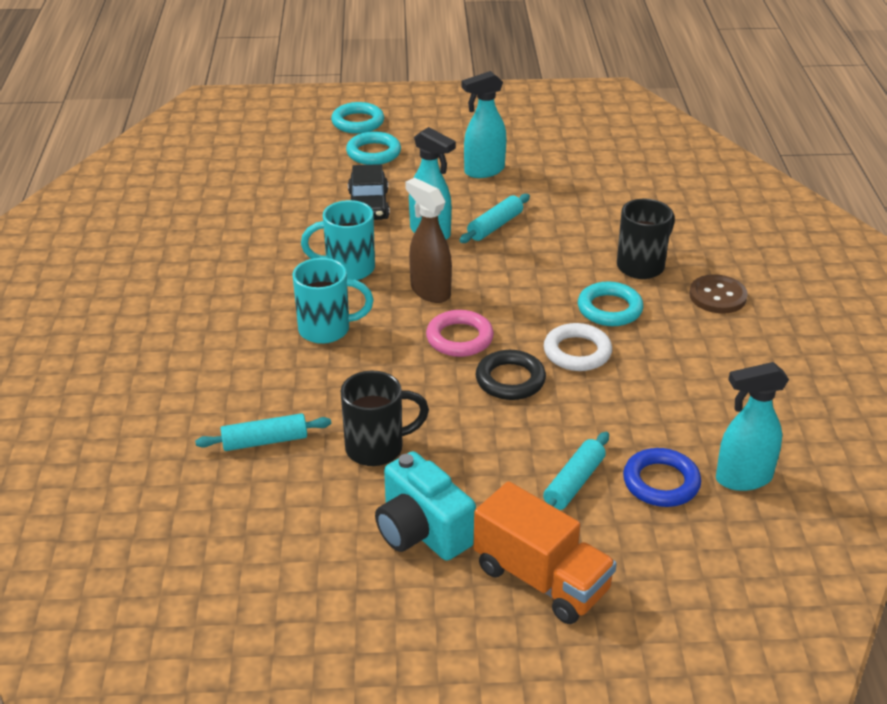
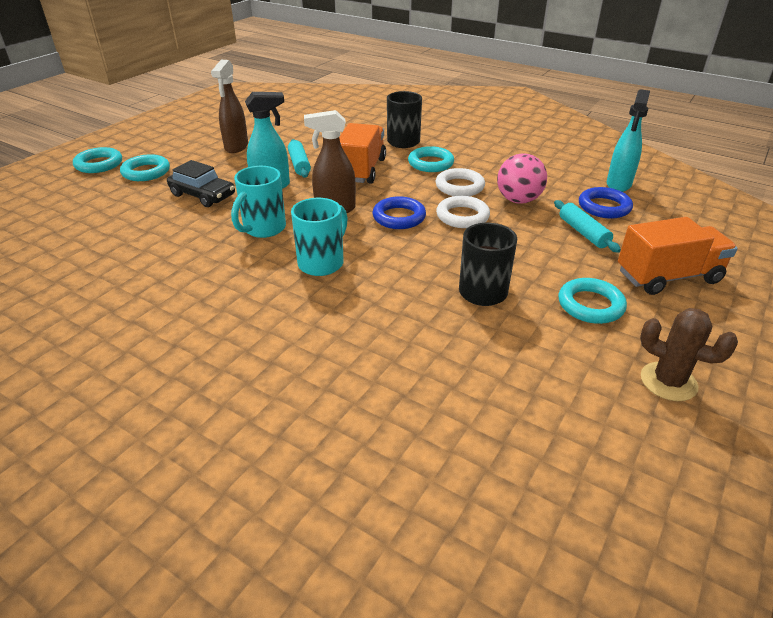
camera: 55 degrees left, 0 degrees up
(265, 441) = (424, 340): turquoise rolling pin -> none
(335, 622) = (668, 382): none -> brown cactus
(422, 531) = (590, 305): turquoise camera -> turquoise ring
(459, 338) = (399, 217): pink ring -> blue ring
(483, 171) = (236, 147): turquoise spray bottle -> brown spray bottle
(510, 380) = (462, 216): black ring -> white ring
(533, 270) = (362, 170): none -> orange truck
(596, 407) = (518, 200): none -> pink ball
(717, 296) = (456, 134): brown button -> none

